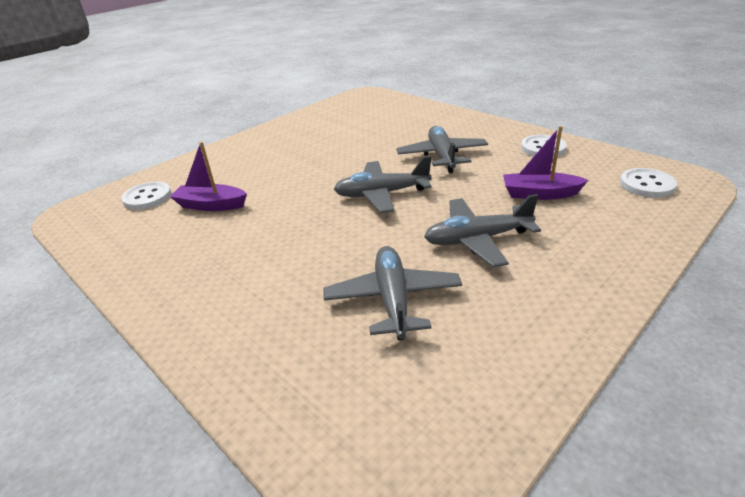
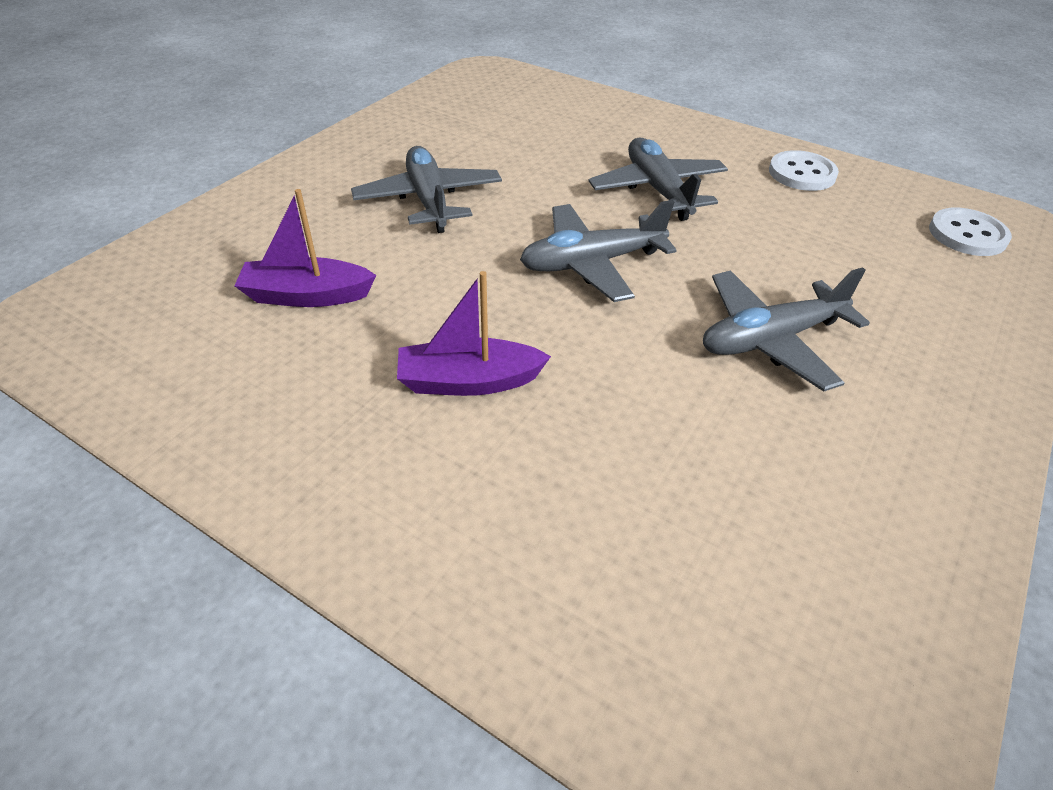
camera: 15 degrees left, 10 degrees up
(147, 197) = (178, 284): white button -> none
(393, 299) = (687, 455): grey plane -> grey plane (429, 200)
(539, 194) = (828, 255): purple boat -> purple boat (469, 381)

